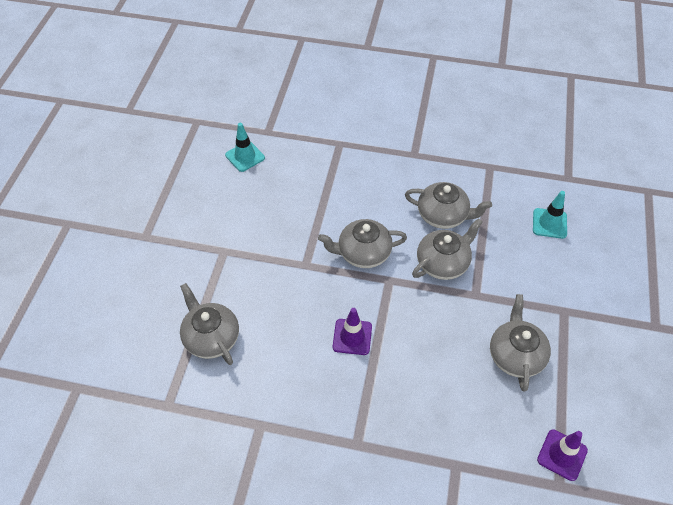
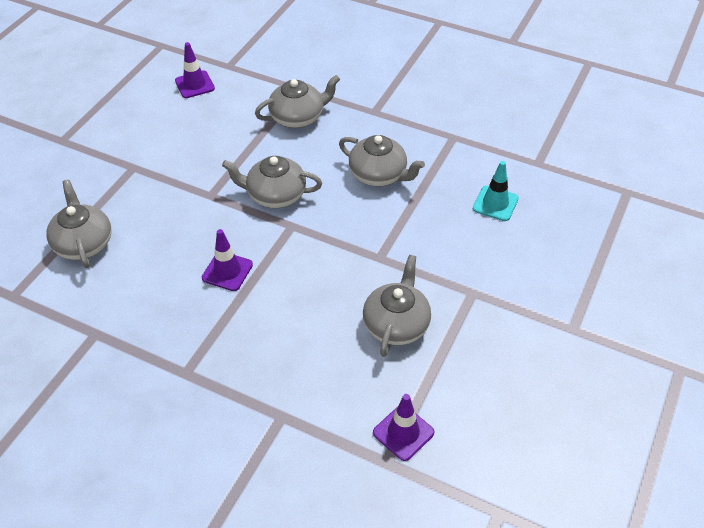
camera: 15 degrees right, 5 degrees down
(245, 156) = (194, 85): turquoise traffic cone -> purple traffic cone
(443, 263) = (358, 220): grey teapot -> grey teapot (298, 117)

